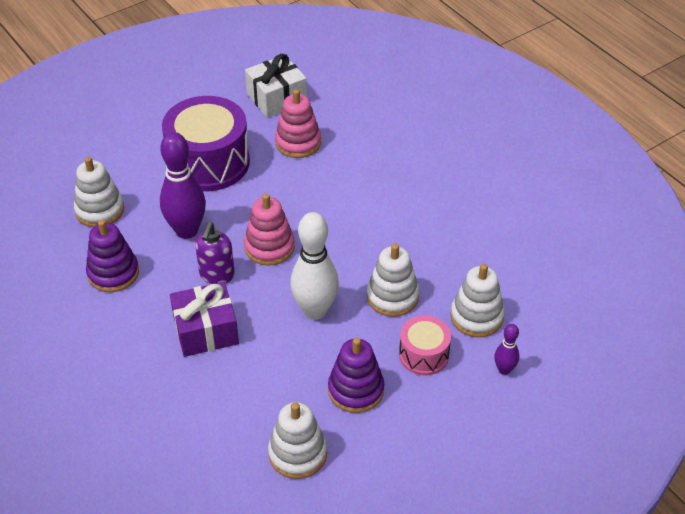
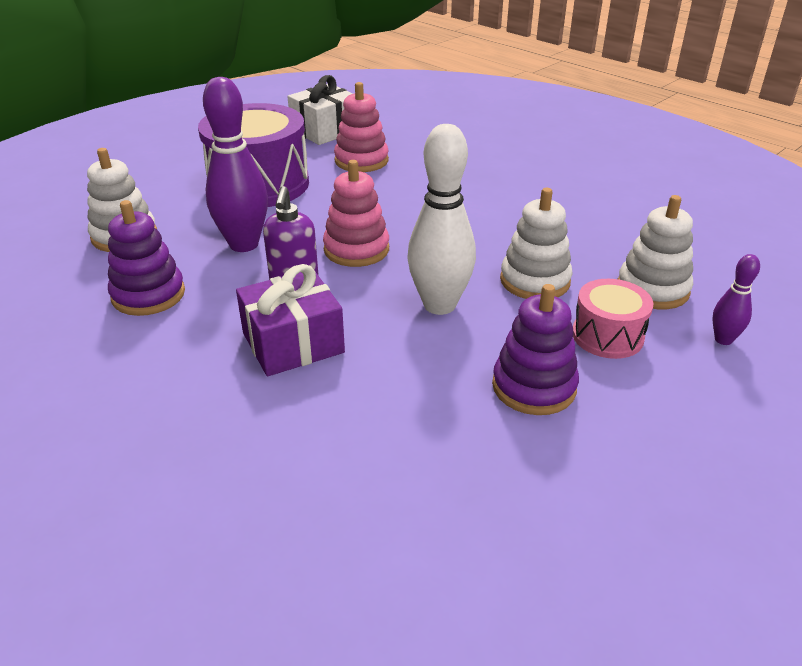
camera: 10 degrees left, 10 degrees down
(297, 454) = (481, 482): white stacking toy -> none

